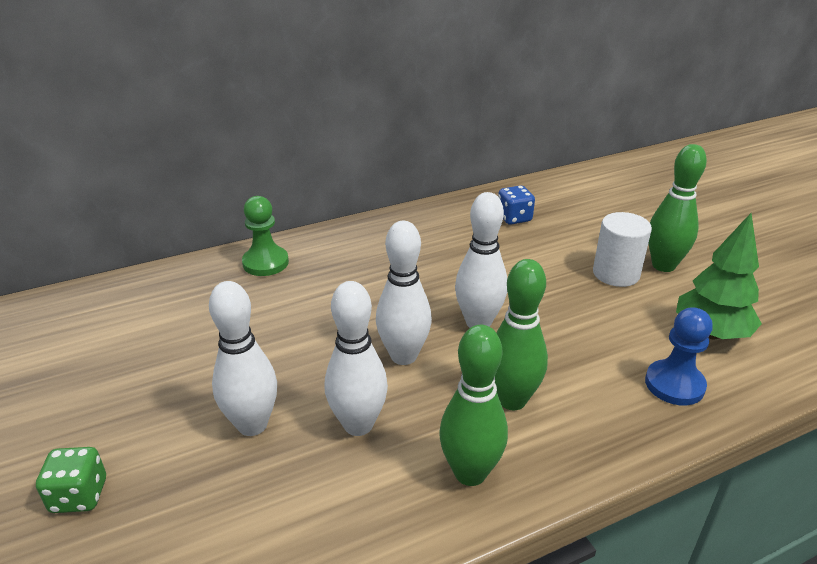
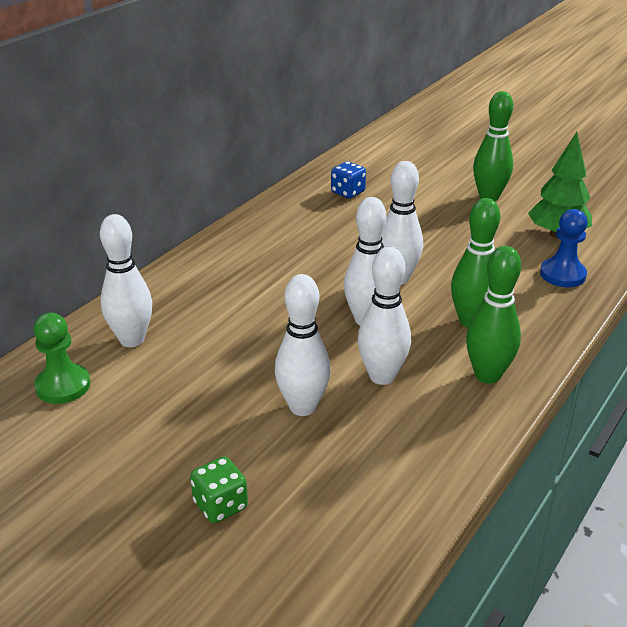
camera: 30 degrees left, 0 degrees up
(187, 297) = (132, 340): none -> white bowling pin
(265, 263) = (172, 290): green pawn -> green pawn (63, 386)
(616, 274) = (462, 213): white cylinder -> none

